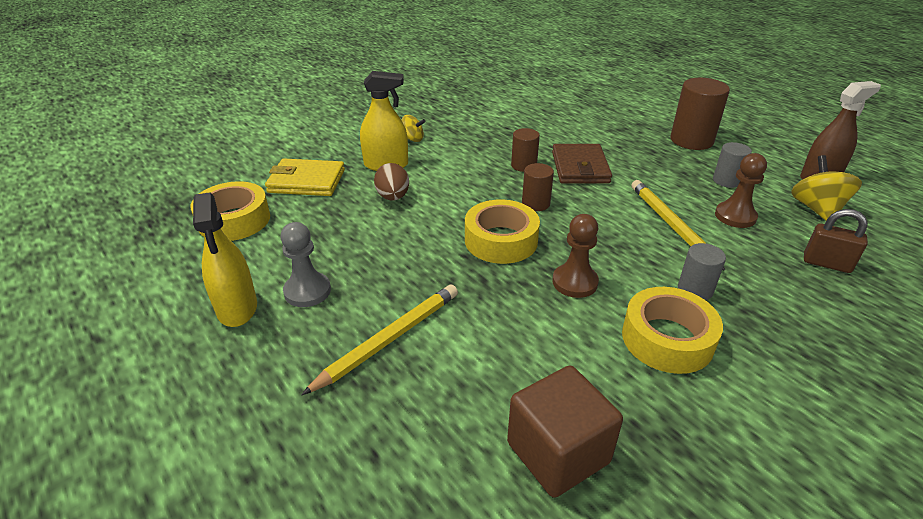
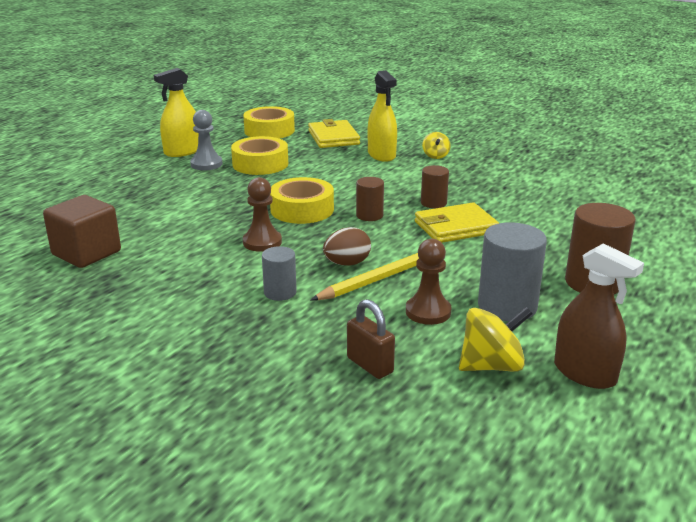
camera: 70 degrees right, 10 degrees down
(390, 339) = (170, 193): yellow pencil -> none
(393, 197) = (335, 166): brown egg -> brown egg (347, 263)
(580, 167) = (455, 227): brown wallet -> yellow wallet
(667, 339) = (208, 283): yellow tape -> yellow tape (260, 164)
(726, 181) = (507, 306): grey cylinder -> grey cylinder, size x1.75
(826, 263) = (370, 365): brown padlock -> brown padlock turned 45 degrees counterclockwise

